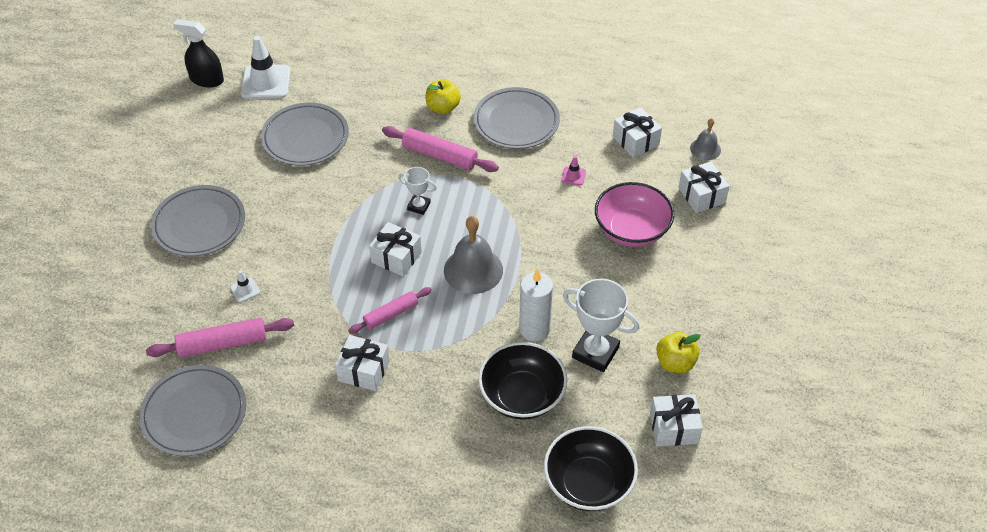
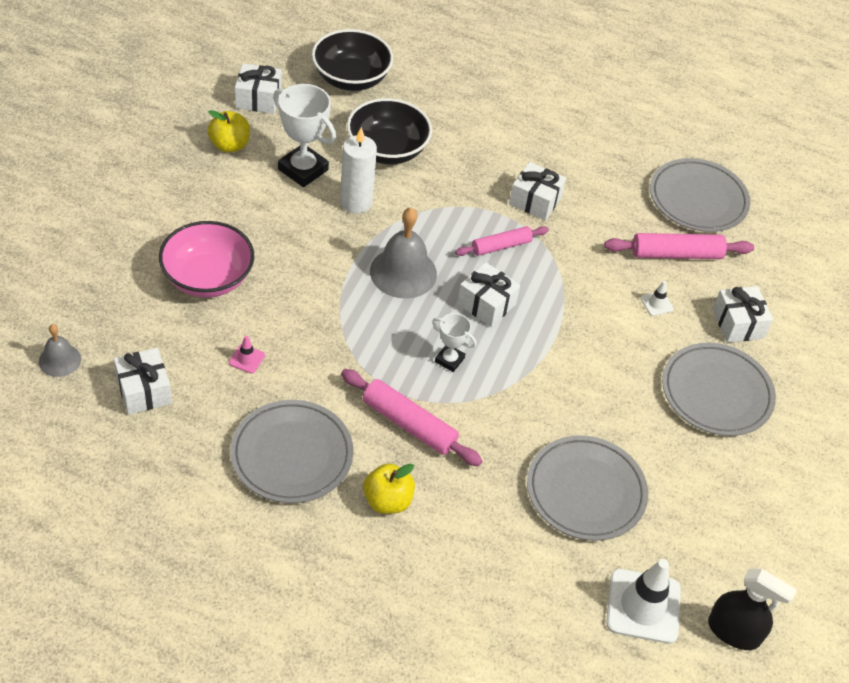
camera: 175 degrees left, 0 degrees up
(701, 195) = (102, 301): white gift -> white gift (738, 324)

